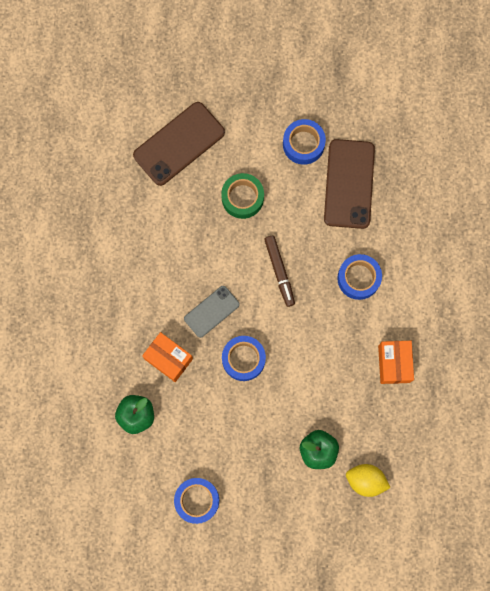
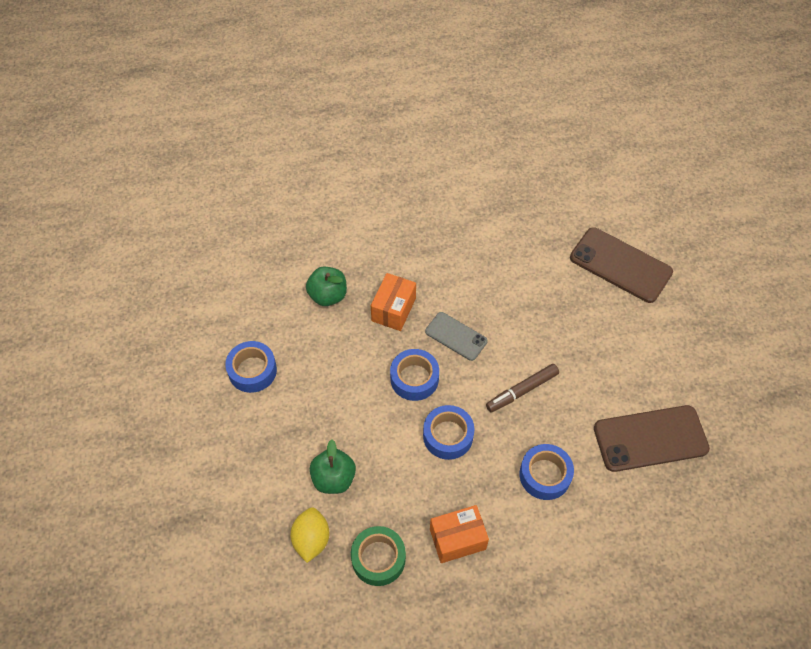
camera: 75 degrees right, 20 degrees down
(242, 198) = (588, 336): green tape -> green tape (378, 558)
(303, 144) = (674, 380): blue tape -> blue tape (448, 436)

